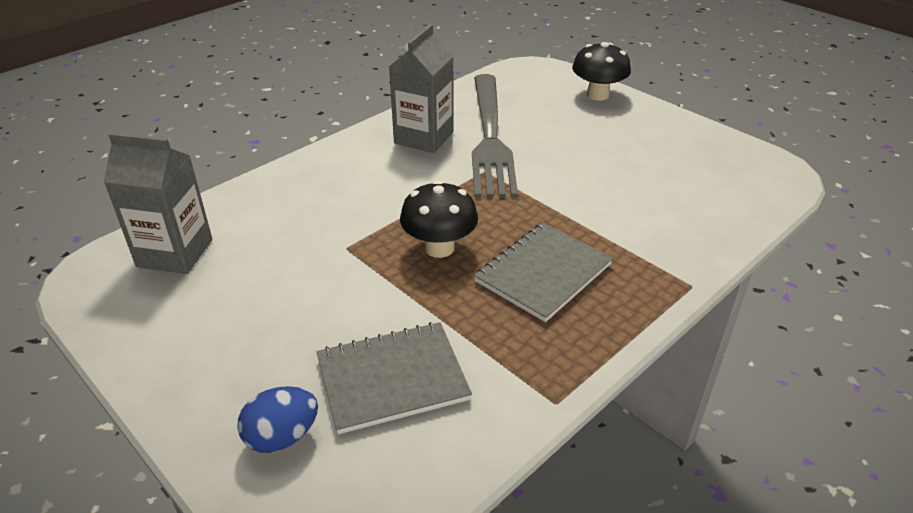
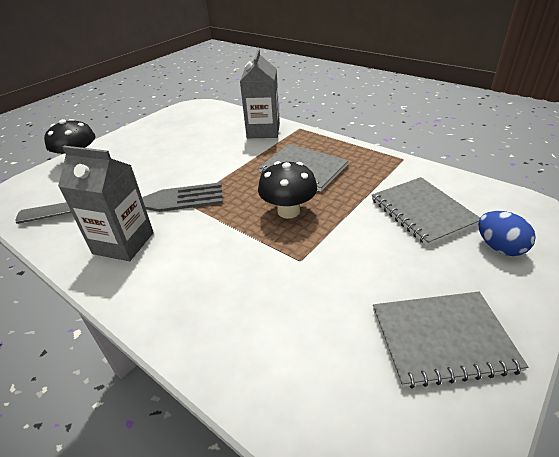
camera: 95 degrees left, 0 degrees up
(175, 253) = (345, 399): grey carton -> grey carton (263, 131)
(188, 327) = (442, 339): none -> grey notebook

